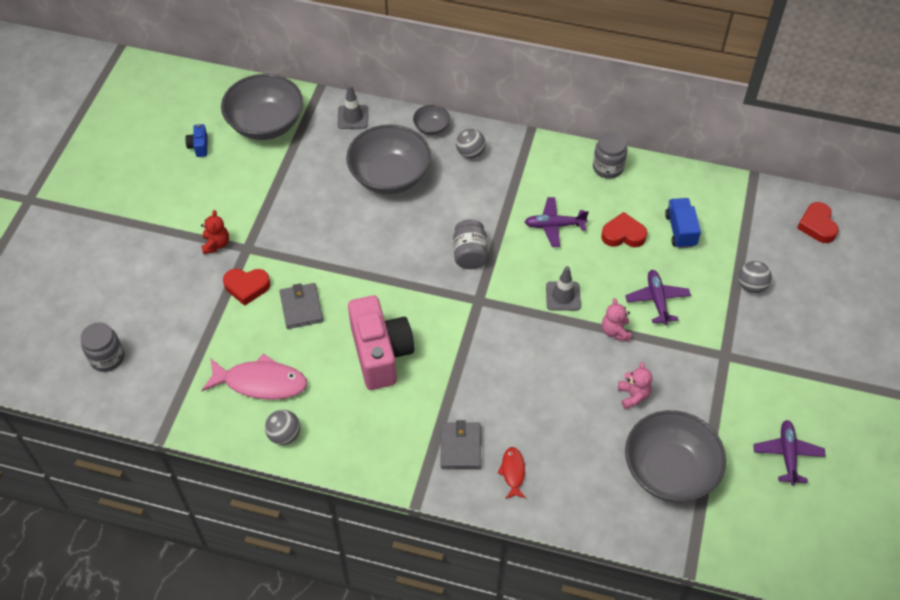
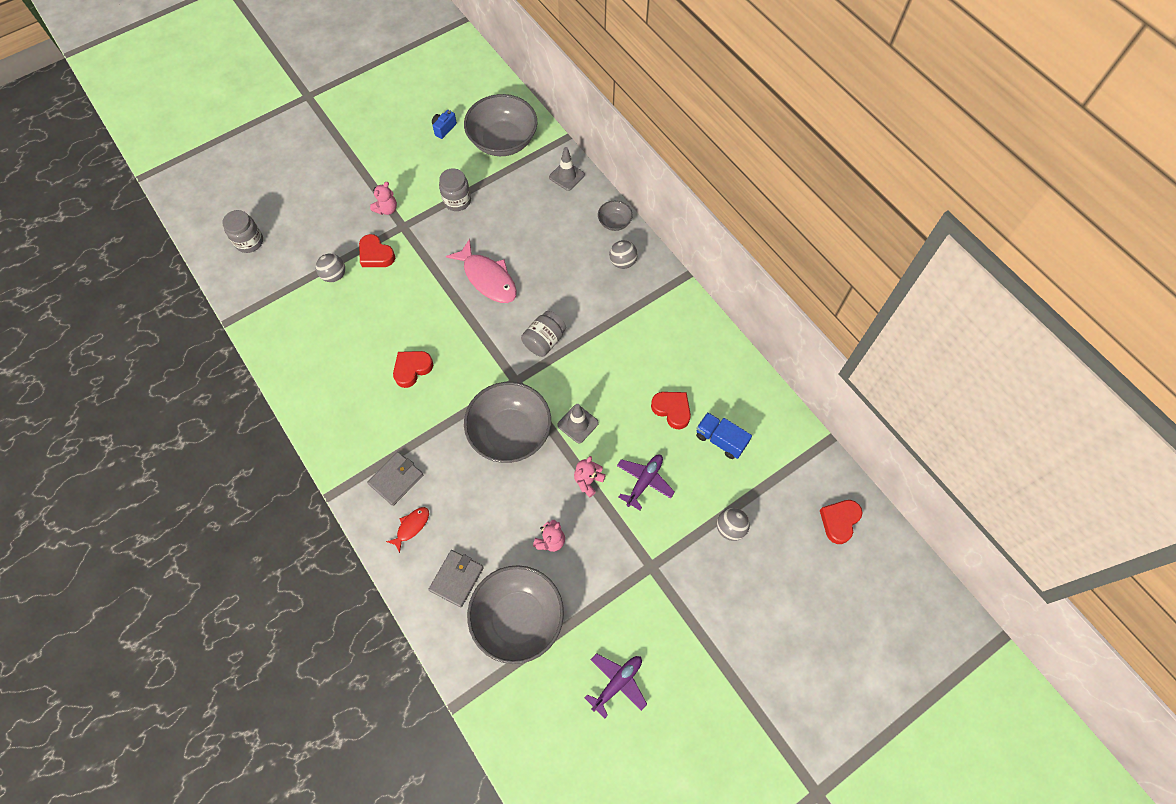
camera: 40 degrees right, 10 degrees up
(216, 244) = (387, 209): red teddy bear -> pink teddy bear
(260, 382) = (319, 330): pink fish -> pink fish (487, 278)
(284, 435) = (298, 379): grey ball -> grey ball (334, 275)
(301, 307) = (395, 296): grey wallet -> grey wallet (456, 579)
(380, 353) = (412, 369): pink camera -> red heart
(390, 176) = (548, 240): grey bowl -> grey bowl (510, 433)
(554, 226) = (627, 364): purple plane -> none
(608, 167) = (715, 347): grey jar -> grey jar (457, 201)
(680, 230) = (720, 440): blue truck -> blue truck turned 90 degrees counterclockwise

